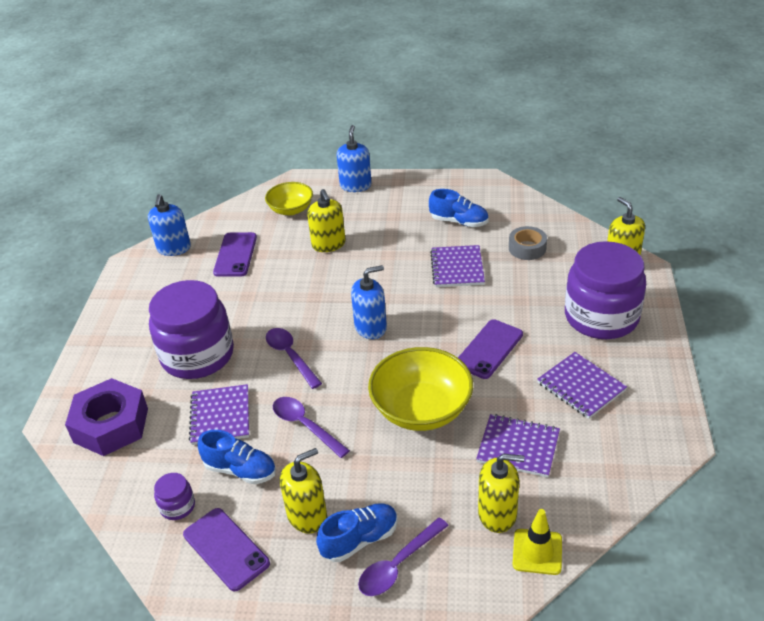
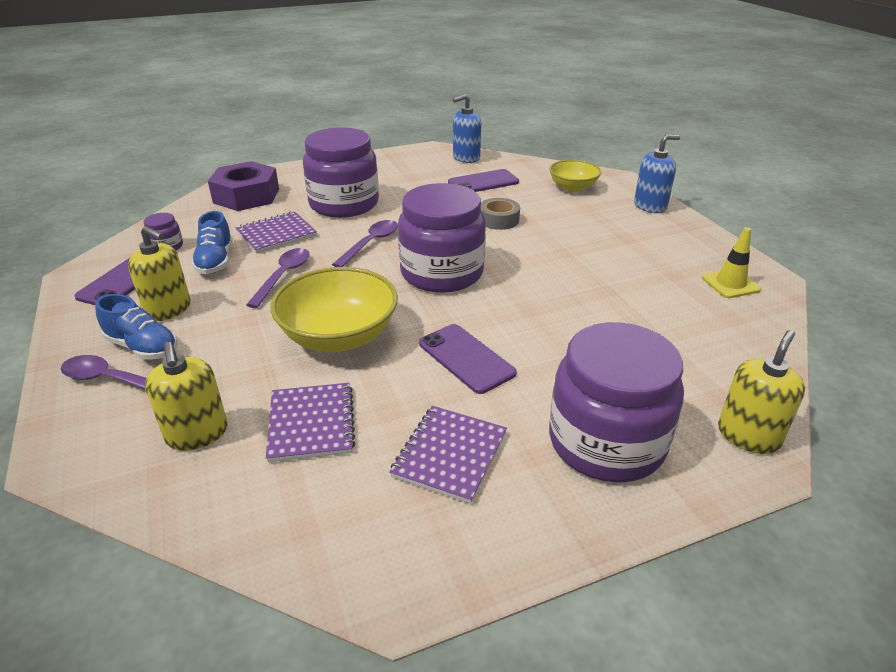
camera: 60 degrees right, 5 degrees down
(328, 244) = (543, 218): yellow soap dispenser -> none
(370, 327) = (442, 273): blue soap dispenser -> purple jar
(457, 268) = (586, 299): purple notebook -> none
(459, 221) = (669, 280): blue shoe -> none
(489, 349) = (466, 358): purple phone -> purple phone turned 45 degrees clockwise
(527, 248) = (679, 341): grey tape -> grey tape (499, 220)
(537, 552) = (142, 483): yellow traffic cone -> yellow traffic cone (730, 284)

